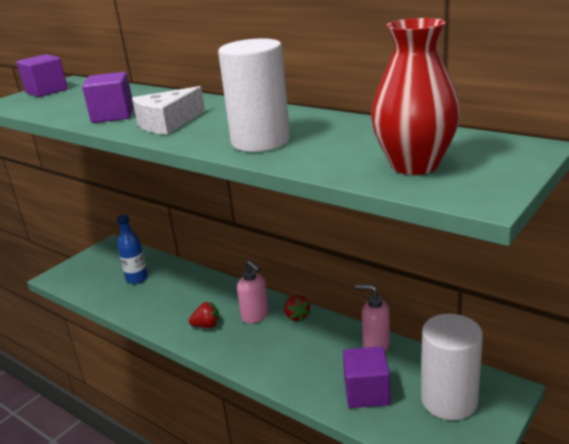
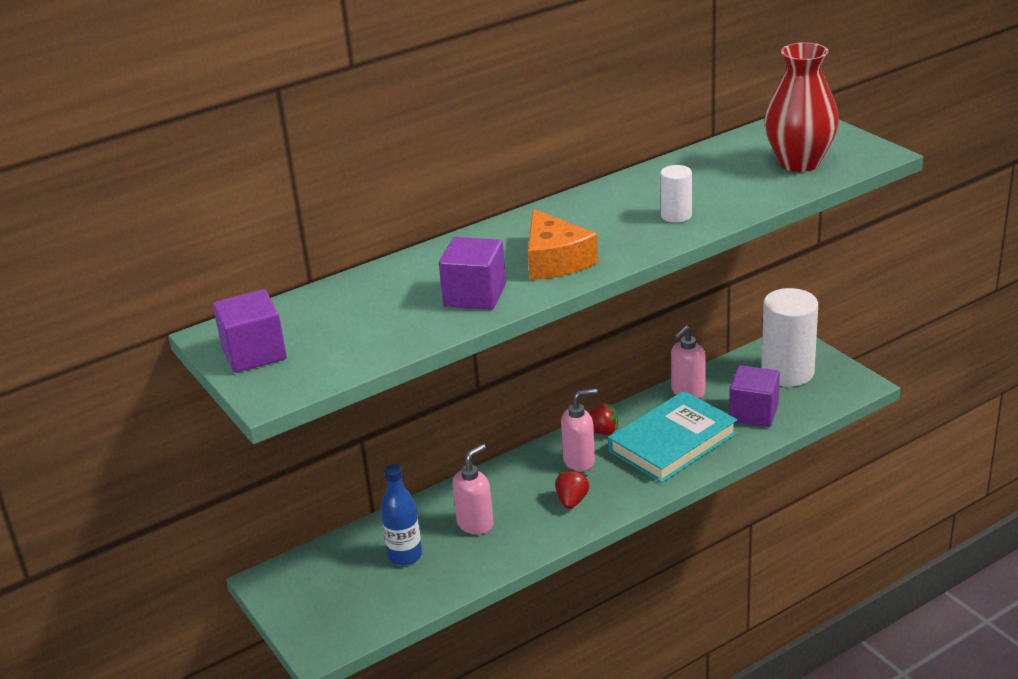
camera: 70 degrees left, 5 degrees up
(167, 123) = (555, 260): white cheese -> orange cheese
(172, 294) = (475, 524): none -> pink soap dispenser
(260, 141) = (676, 215): white cylinder -> white cylinder, size x0.49
(299, 355) = (673, 442): none -> turquoise book

